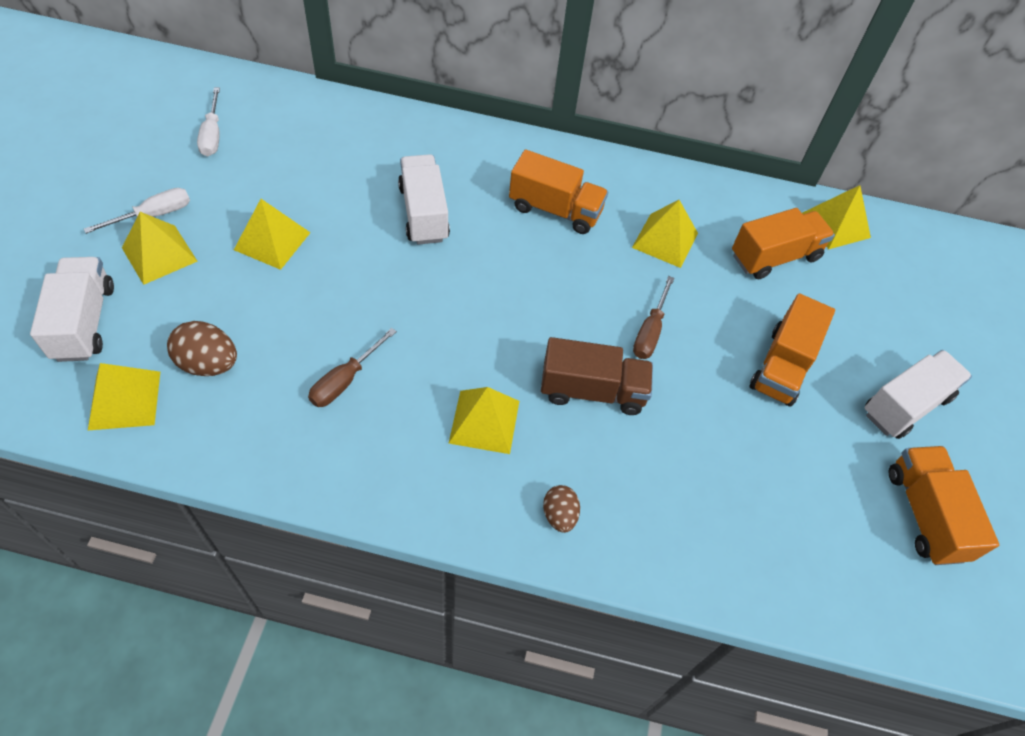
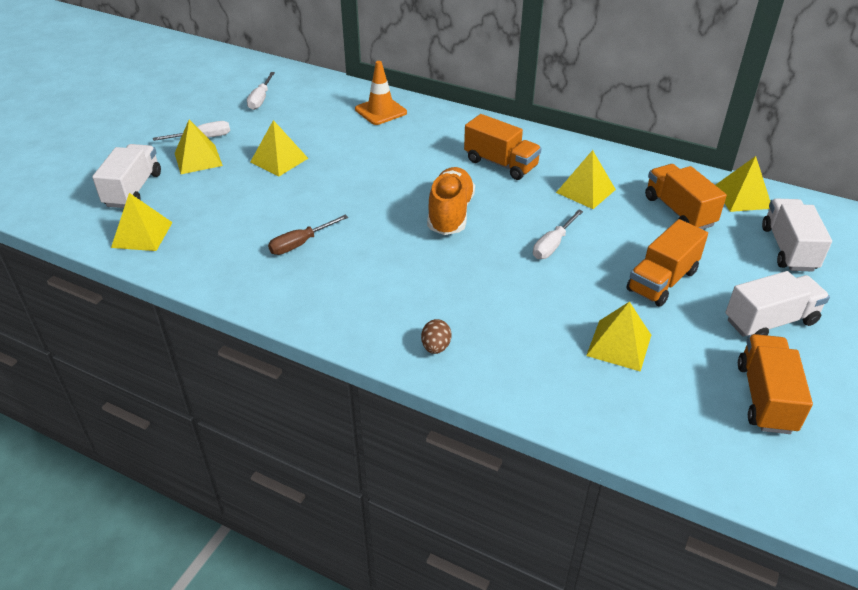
camera: 20 degrees right, 15 degrees down
(209, 364) = (207, 222): brown egg -> none
(381, 138) = (380, 111): none -> orange traffic cone
(424, 213) = (396, 156): white truck -> white truck (788, 249)
(484, 421) = (397, 282): yellow pyramid -> yellow pyramid (619, 345)
(517, 301) = (450, 214): none -> orange shoe
(592, 391) = (491, 275): brown truck -> none
(650, 331) = (553, 245): brown screwdriver -> white screwdriver
(775, 257) = (679, 211): orange truck -> orange truck turned 105 degrees counterclockwise

